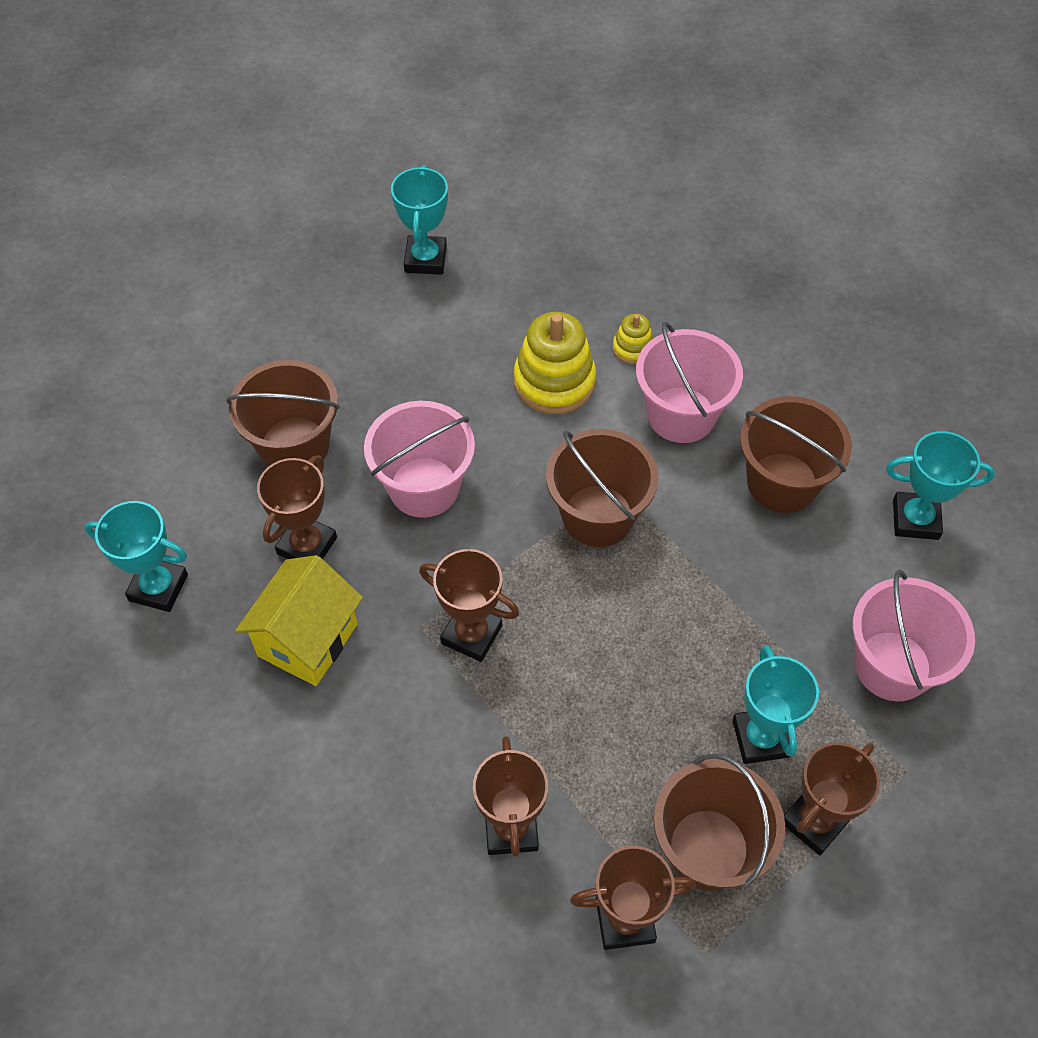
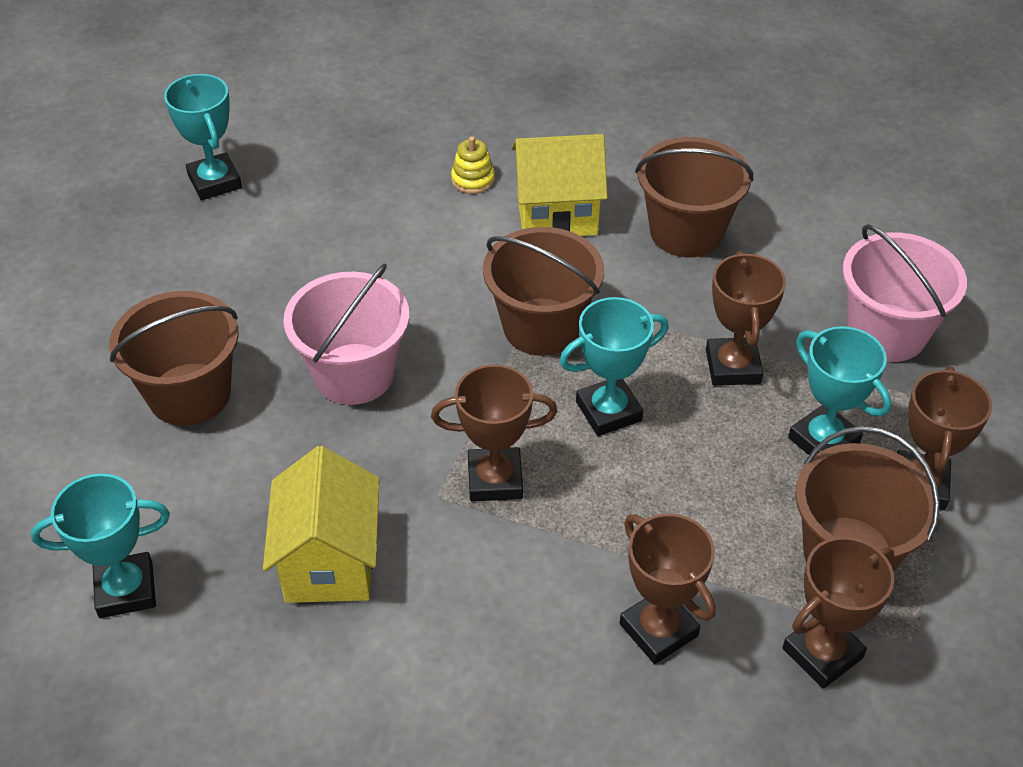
camera: 30 degrees left, 10 degrees down
(307, 545) = (267, 477): brown trophy -> brown trophy (733, 367)
(554, 381) = (418, 234): yellow stacking toy -> none
(681, 415) = (557, 215): pink bucket -> yellow house
(915, 519) = (818, 214): turquoise trophy -> turquoise trophy (608, 411)

